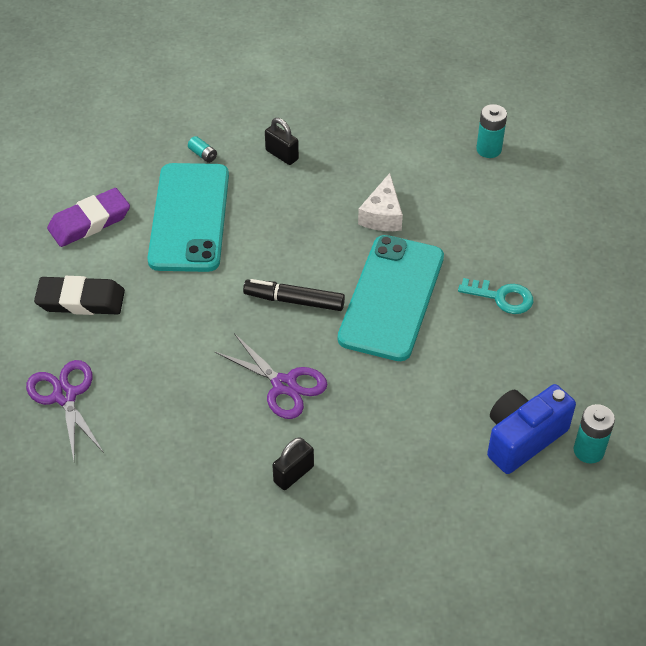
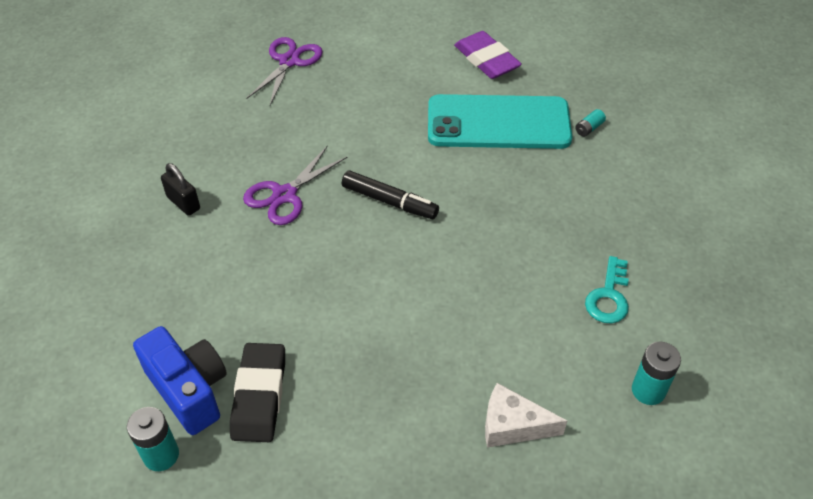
camera: 90 degrees right, 0 degrees up
(65, 396) = (289, 61): purple scissors -> purple scissors turned 45 degrees counterclockwise
(81, 300) = (392, 62): black eraser -> black eraser (259, 396)
(282, 155) = (600, 189): black padlock -> none
(294, 301) = (389, 201): black marker -> black marker turned 105 degrees clockwise
(382, 215) = (516, 275): white cheese -> white cheese (512, 425)
(392, 297) = (393, 280): turquoise phone -> none
(502, 297) = (392, 386): turquoise key -> turquoise key (608, 297)

